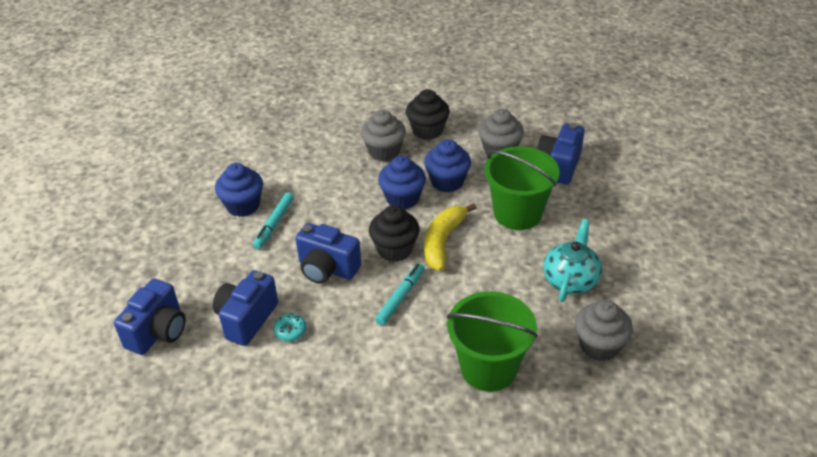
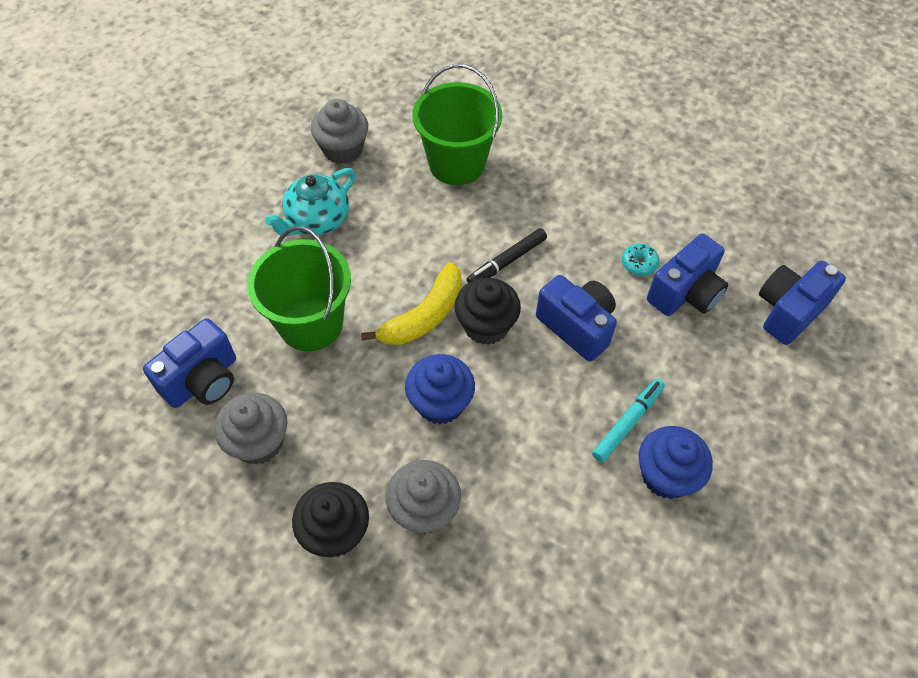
camera: 160 degrees left, 15 degrees up
(400, 297) = (507, 261): turquoise marker -> black marker
(447, 182) = (366, 410): blue cupcake -> none

